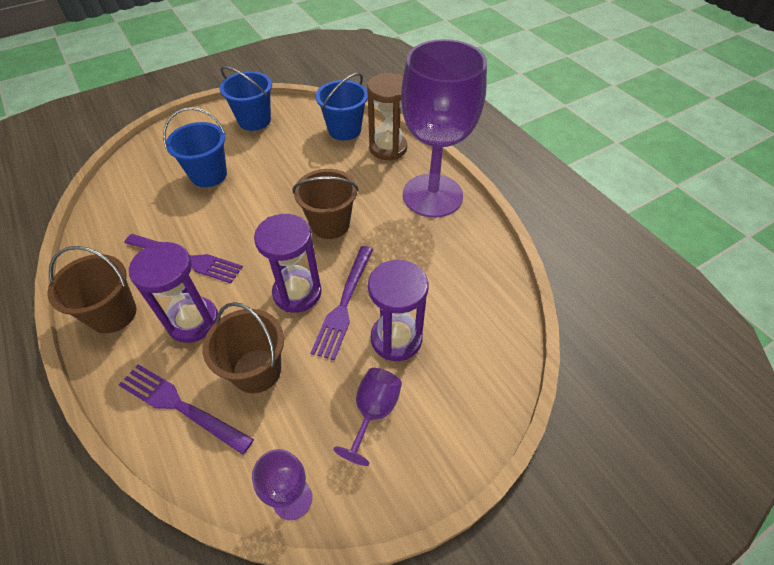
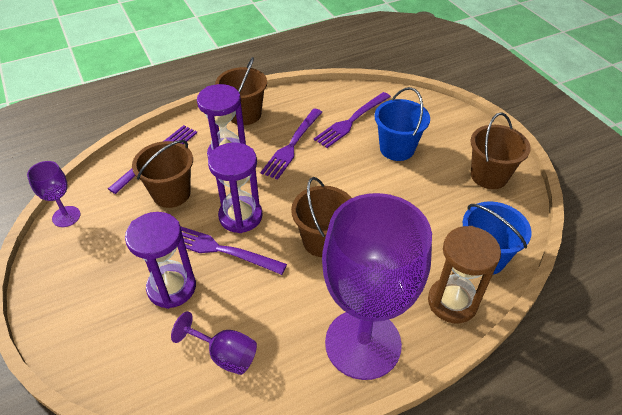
camera: 95 degrees right, 5 degrees down
(156, 210) = (351, 121): none -> purple fork
(254, 120) = (489, 176): blue bucket -> brown bucket
(373, 412) = (108, 266): purple goblet -> purple goblet (225, 354)

